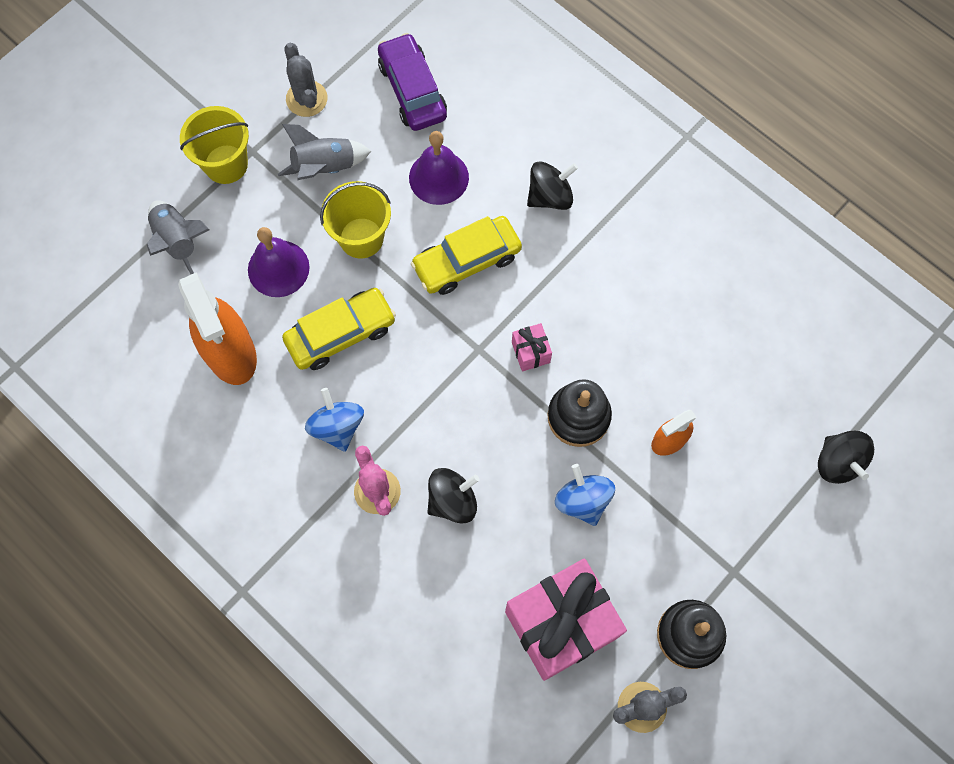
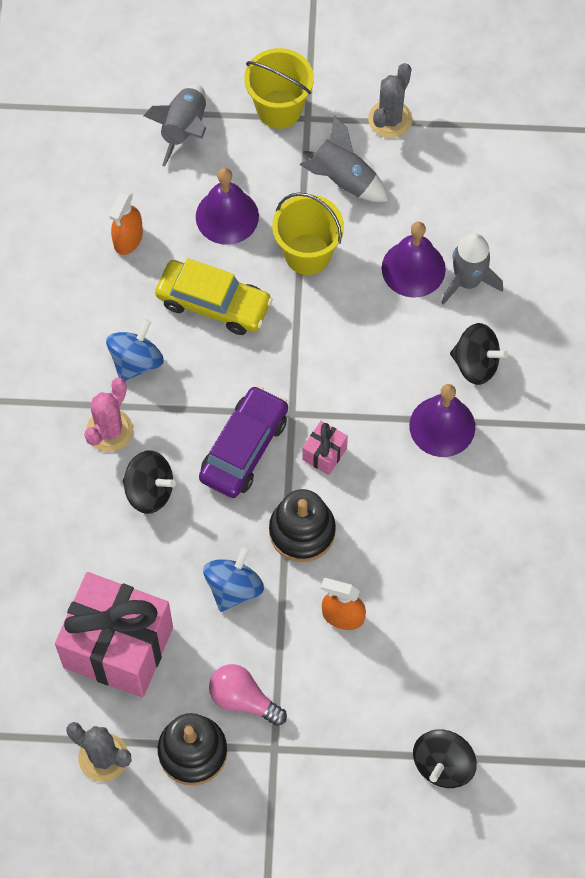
camera: 50 degrees right, 5 degrees down
(230, 352) = (128, 239): orange spray bottle -> orange spray bottle, size x0.52
(412, 90) = (472, 188): purple car -> purple car (244, 448)
(467, 261) = (359, 346): yellow car -> none
(481, 150) = (468, 281): none -> grey rocket
(578, 256) = (442, 426): none -> purple bell
(677, 564) = (243, 699): none -> pink light bulb

